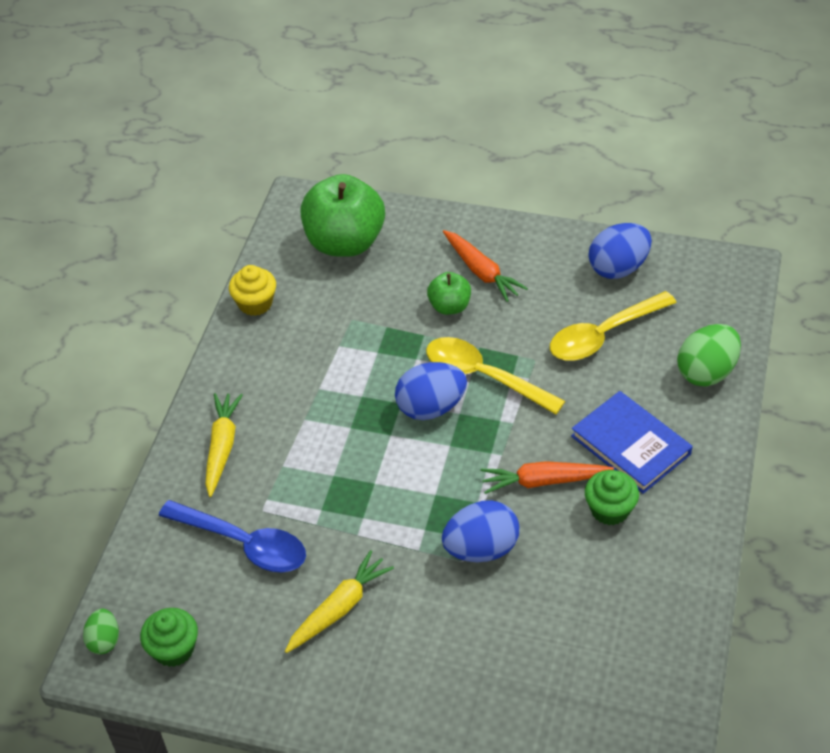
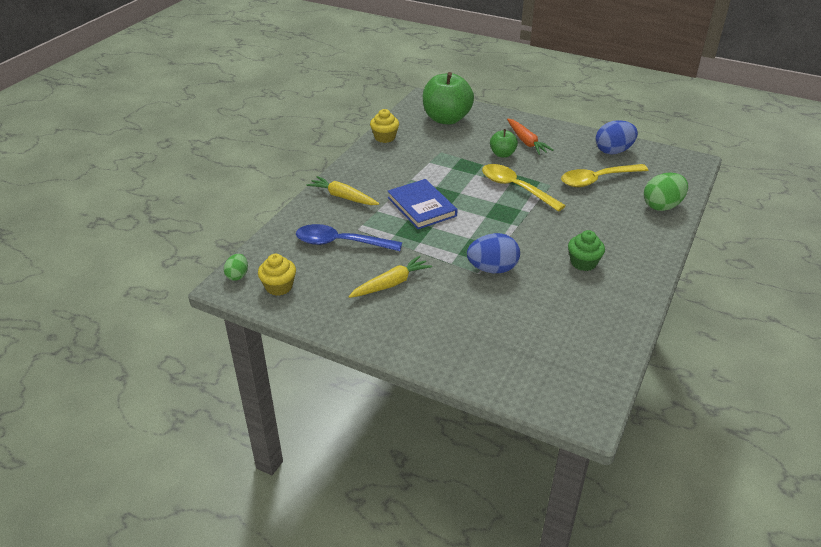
camera: 10 degrees right, 10 degrees down
(174, 649) = (279, 287): green cupcake -> yellow cupcake
(222, 447) = (343, 197): yellow carrot -> yellow carrot turned 75 degrees counterclockwise
(244, 543) = (341, 243): blue spoon -> blue spoon turned 150 degrees clockwise
(431, 408) = (478, 197): blue egg -> none
(543, 481) = (542, 242): orange carrot -> none
(630, 445) = (604, 233): blue book -> blue book (421, 207)

